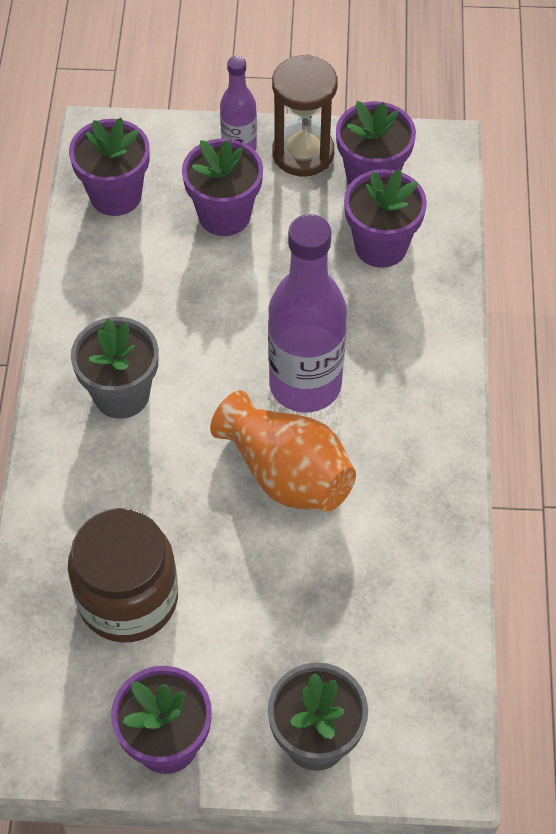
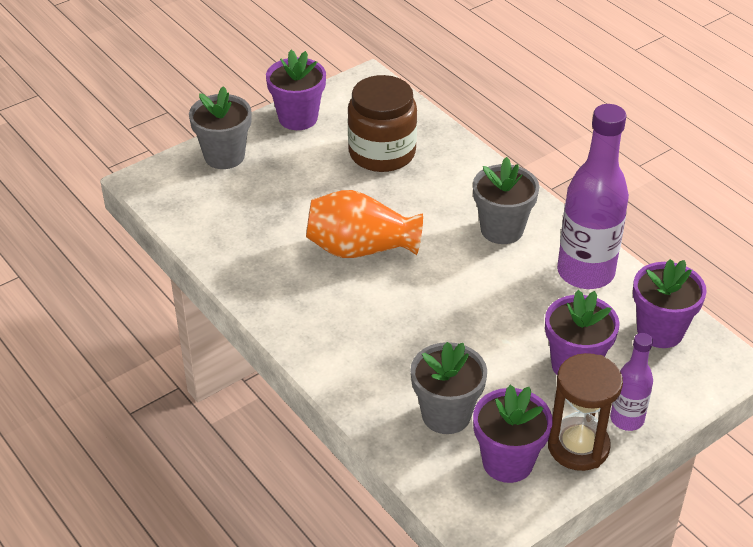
camera: 140 degrees right, 15 degrees down
(305, 385) = (401, 298): purple bottle -> purple bottle (585, 272)
(381, 246) = (446, 415): purple flower pot -> grey flower pot

